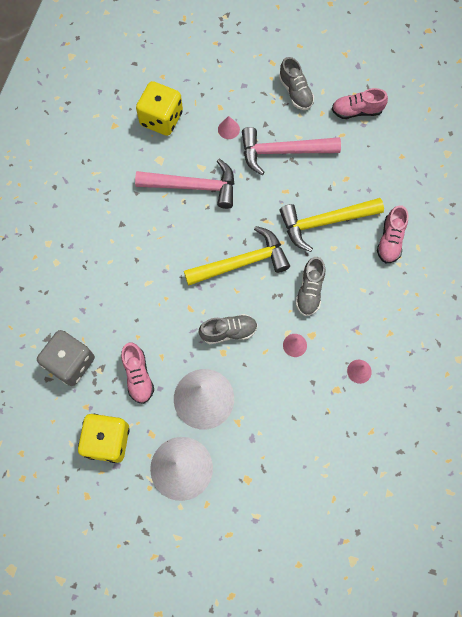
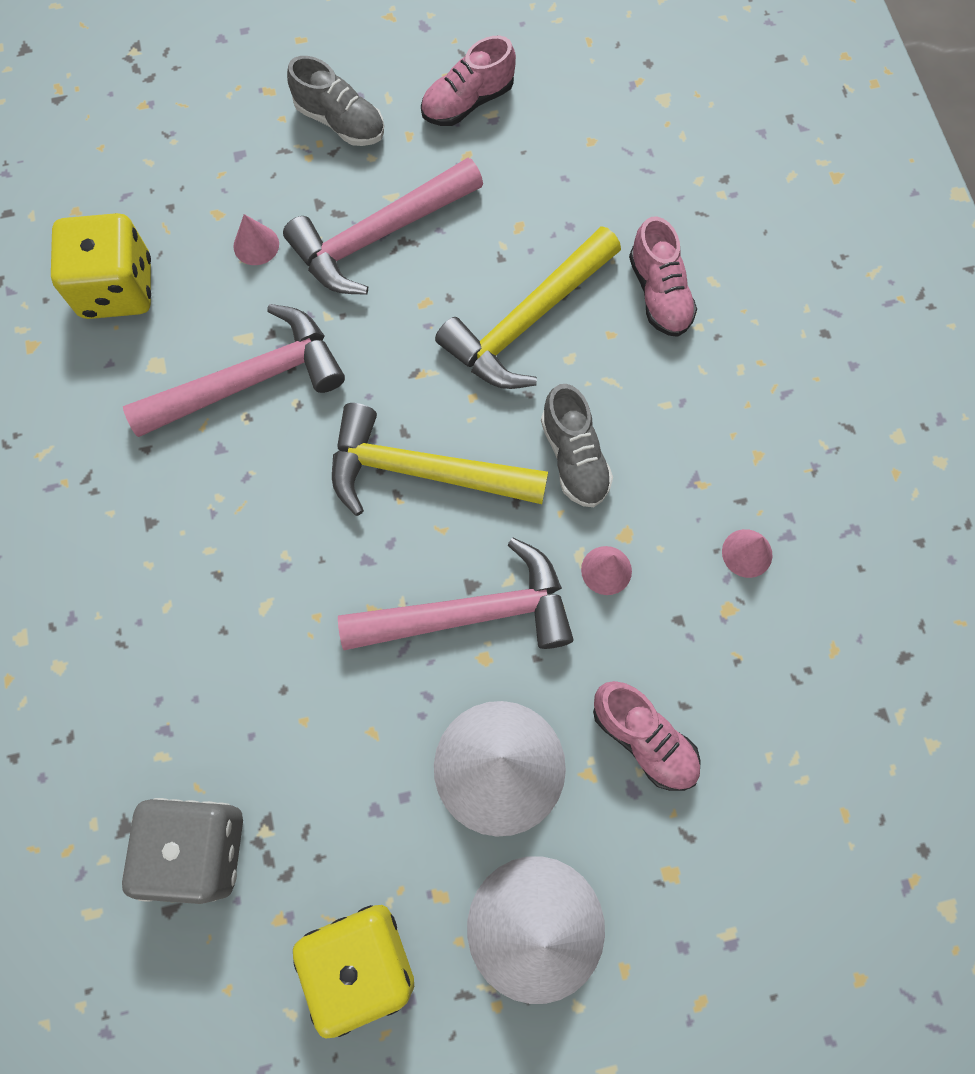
camera: 30 degrees left, 0 degrees up
(138, 376) = (348, 797): pink shoe -> pink shoe (643, 739)
(228, 331) = (471, 613): grey shoe -> pink hammer
(242, 262) = (422, 471): yellow hammer -> yellow hammer turned 120 degrees counterclockwise

